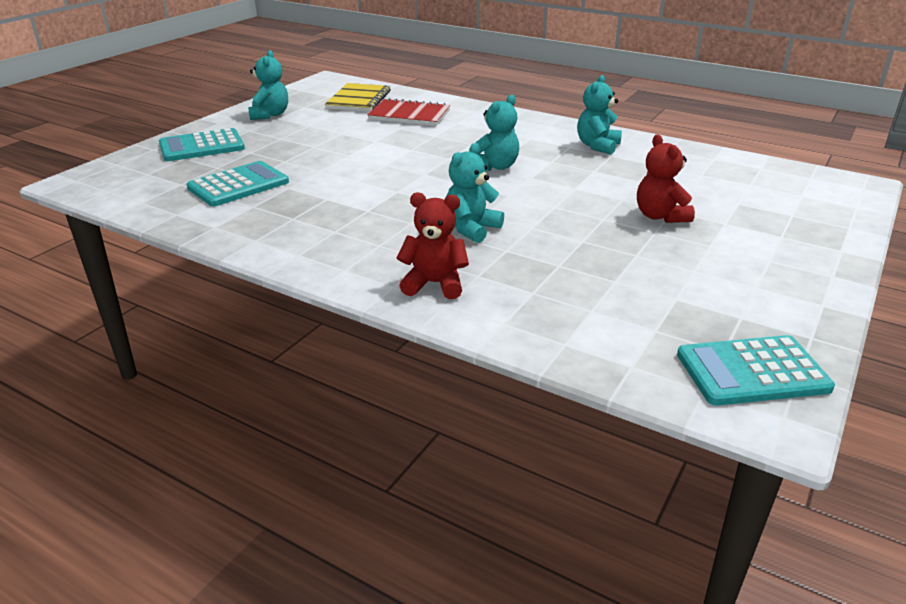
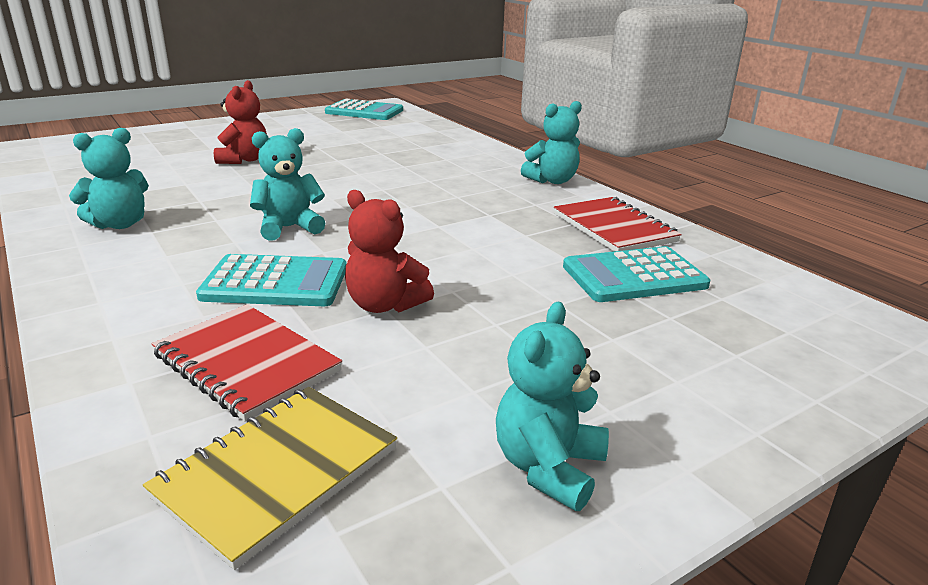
camera: 155 degrees left, 5 degrees down
(202, 146) = (710, 380): turquoise calculator -> turquoise calculator (275, 283)
(256, 221) = (614, 228): none -> red notebook
(434, 284) = (482, 160): red teddy bear -> red teddy bear (384, 305)
(471, 229) = (410, 182): turquoise teddy bear -> turquoise teddy bear (552, 181)

